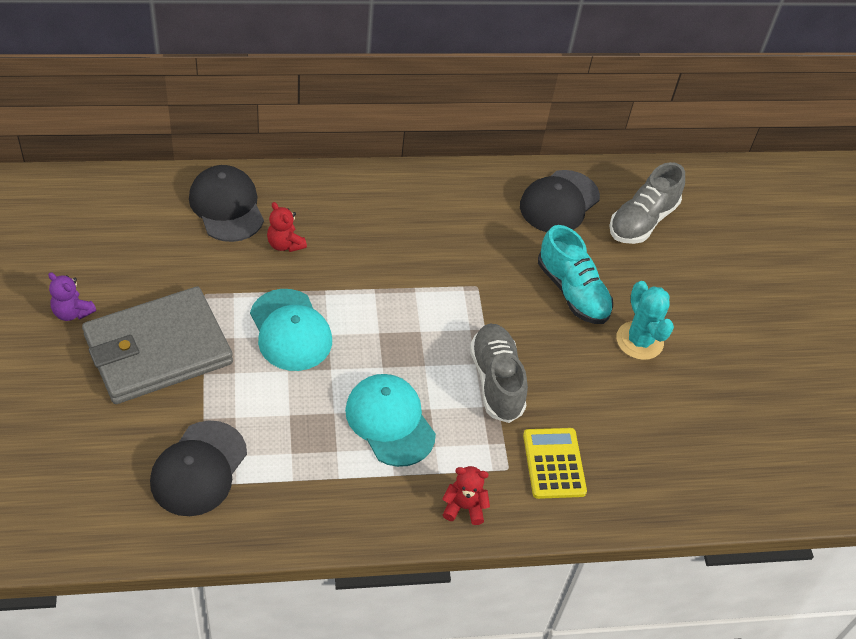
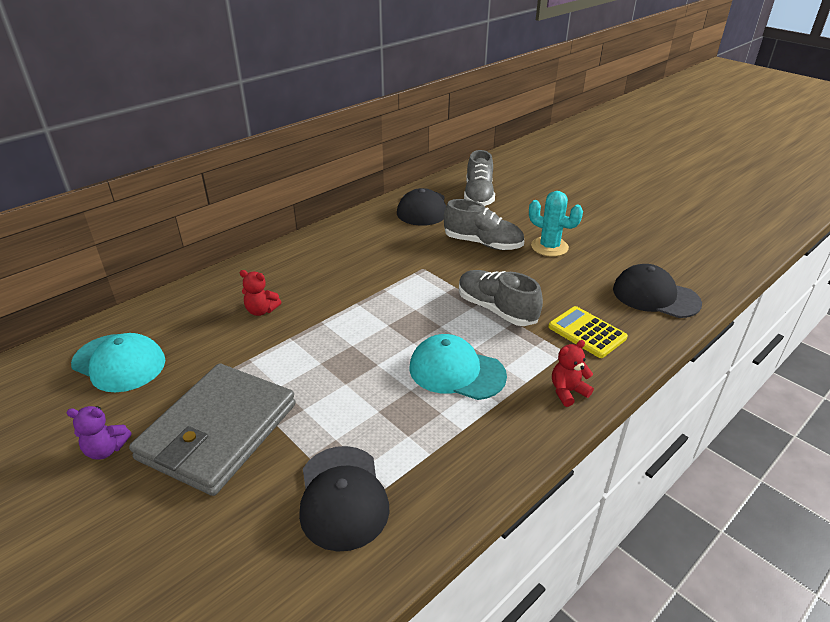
camera: 30 degrees left, 15 degrees down
(226, 206) = (190, 311): black cap -> black cap (655, 296)
(290, 330) = (320, 358): turquoise cap -> turquoise cap (119, 363)
(572, 292) = (483, 243): turquoise shoe -> grey shoe

